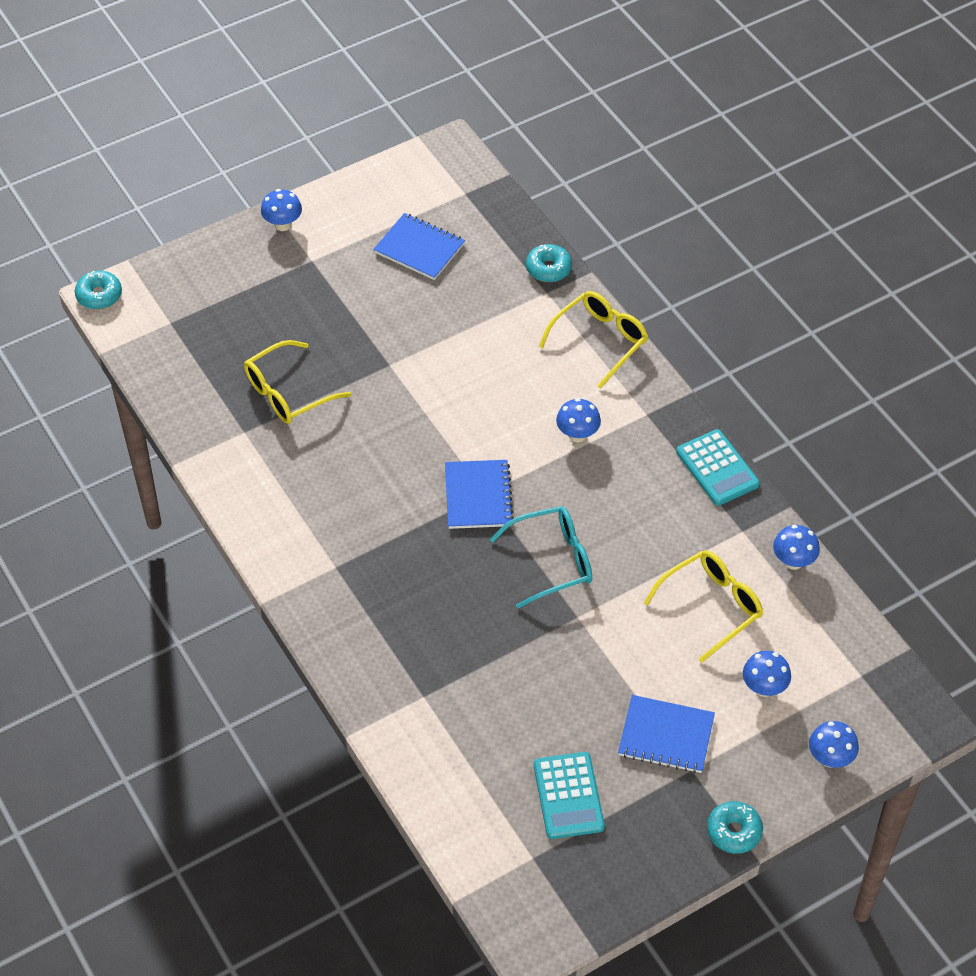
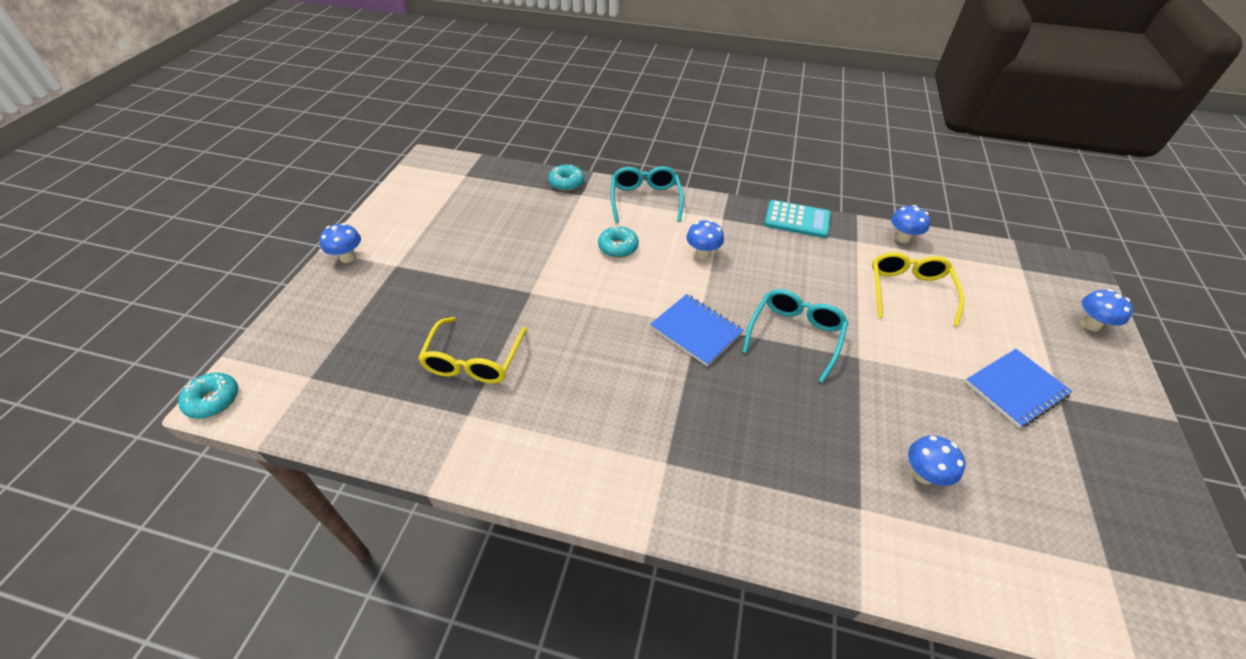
camera: 45 degrees left, 5 degrees down
(419, 248) = (469, 217): blue notebook -> none
(568, 796) = (1045, 490): turquoise calculator -> none
(599, 341) = (645, 200): yellow glasses -> turquoise glasses
(734, 831) = (1140, 416): turquoise donut -> turquoise donut (618, 247)
(764, 688) = (1002, 314): blue mushroom -> blue mushroom (923, 474)

